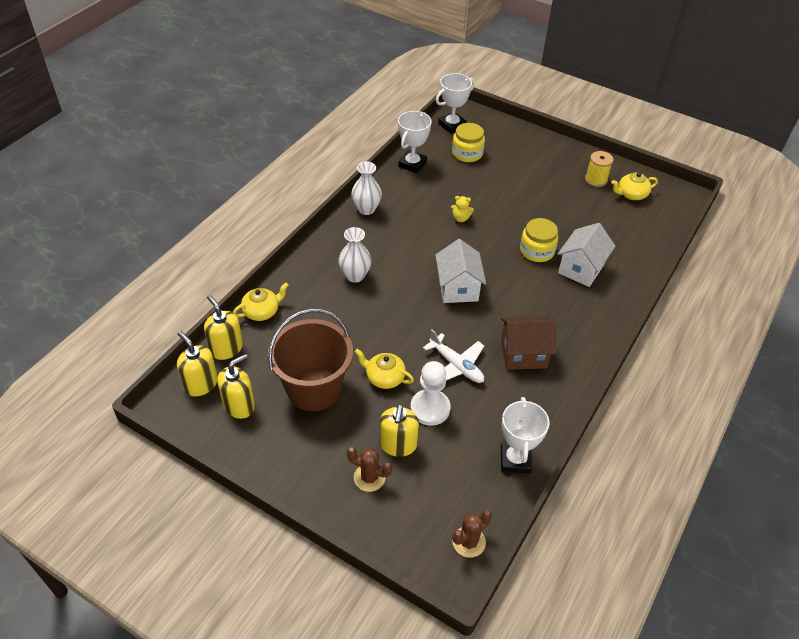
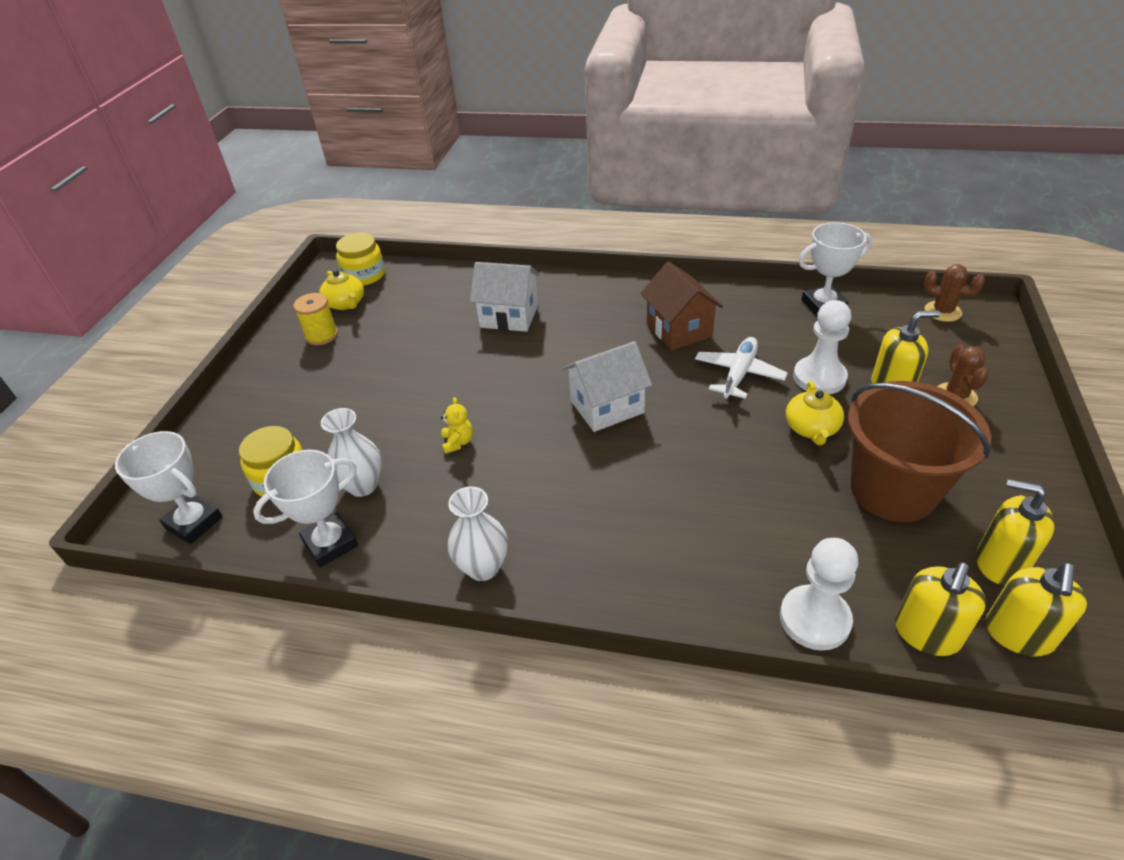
camera: 105 degrees left, 5 degrees down
(262, 311) = (814, 619): yellow teapot -> white pawn
(355, 276) = (653, 524): white vase -> white vase (362, 485)
(412, 164) = (330, 543): white trophy -> white trophy turned 45 degrees counterclockwise
(537, 251) = (494, 356): yellow jar -> yellow jar (364, 275)

